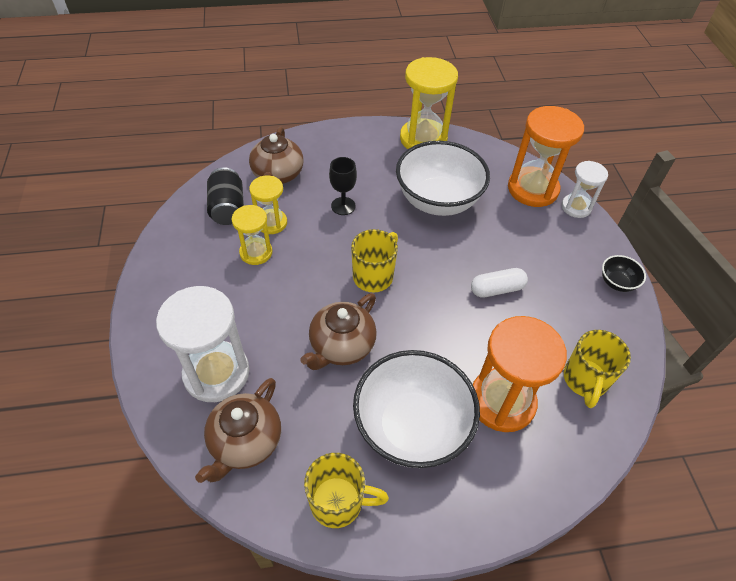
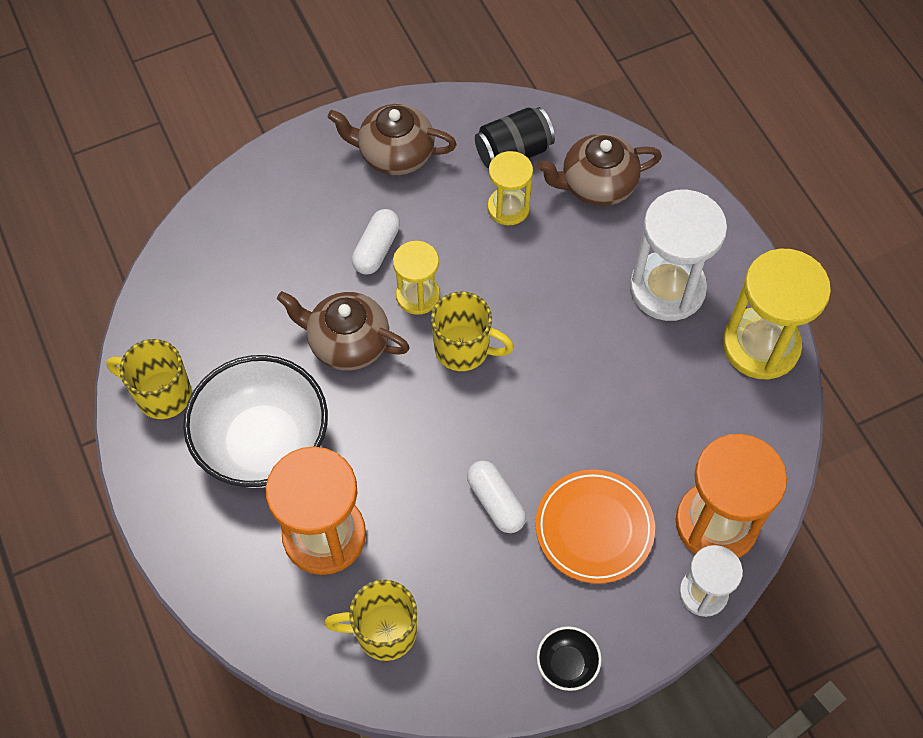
camera: 75 degrees right, 10 degrees up
(216, 373) = (275, 233): white hourglass -> white hourglass (667, 288)
(245, 442) = (204, 289): brown teapot -> brown teapot (395, 154)
(256, 252) = (453, 208): yellow hourglass -> yellow hourglass (418, 295)
(267, 307) = (376, 249): none -> white capsule
(338, 502) = (161, 394): yellow mug -> yellow mug turned 120 degrees clockwise
(343, 206) = (572, 279): black goblet -> none
(438, 201) = (633, 394): white bowl -> none
(525, 244) = (594, 528): none -> orange plate

